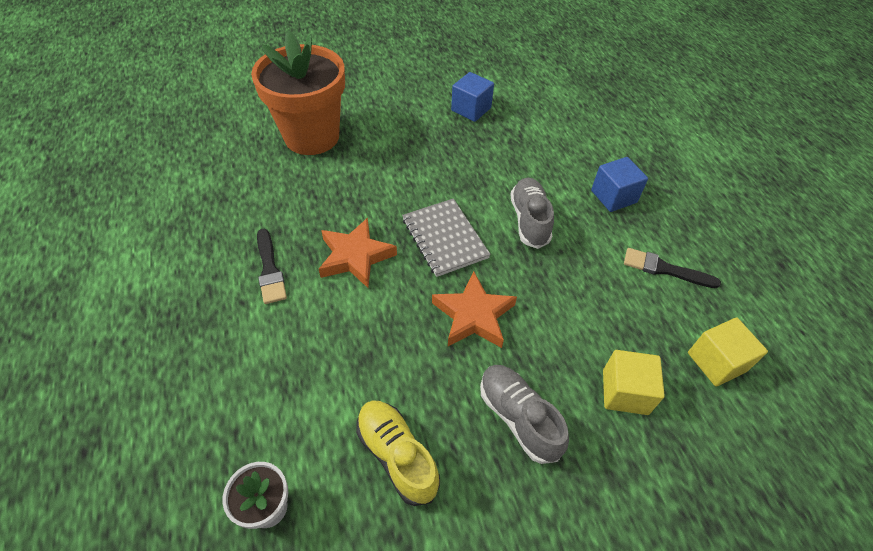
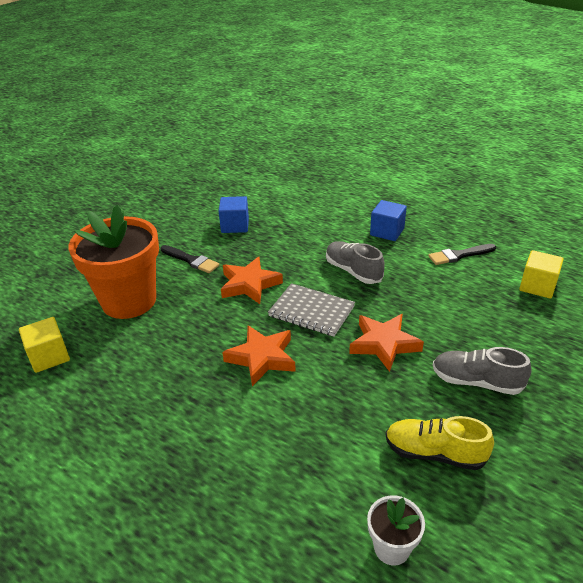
camera: 35 degrees left, 15 degrees down
(270, 269) = (205, 405): black brush -> black brush (191, 260)
(420, 177) = (249, 284): none -> orange star
(625, 392) = (513, 330): yellow cube -> yellow cube (49, 356)

